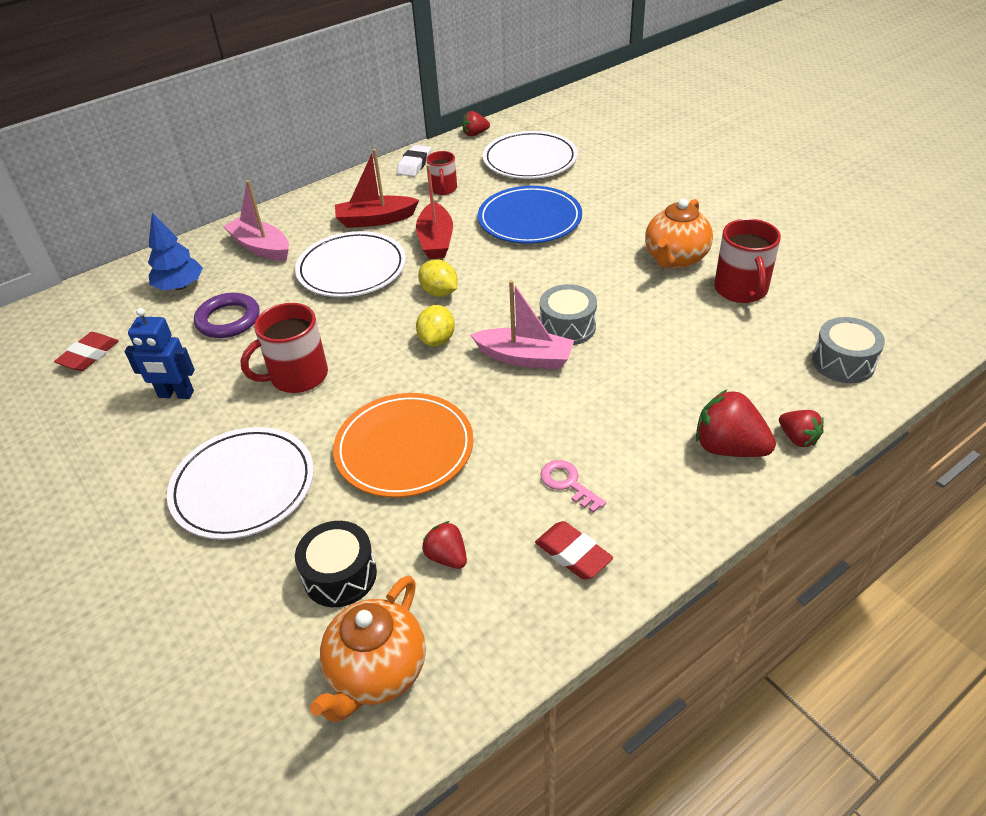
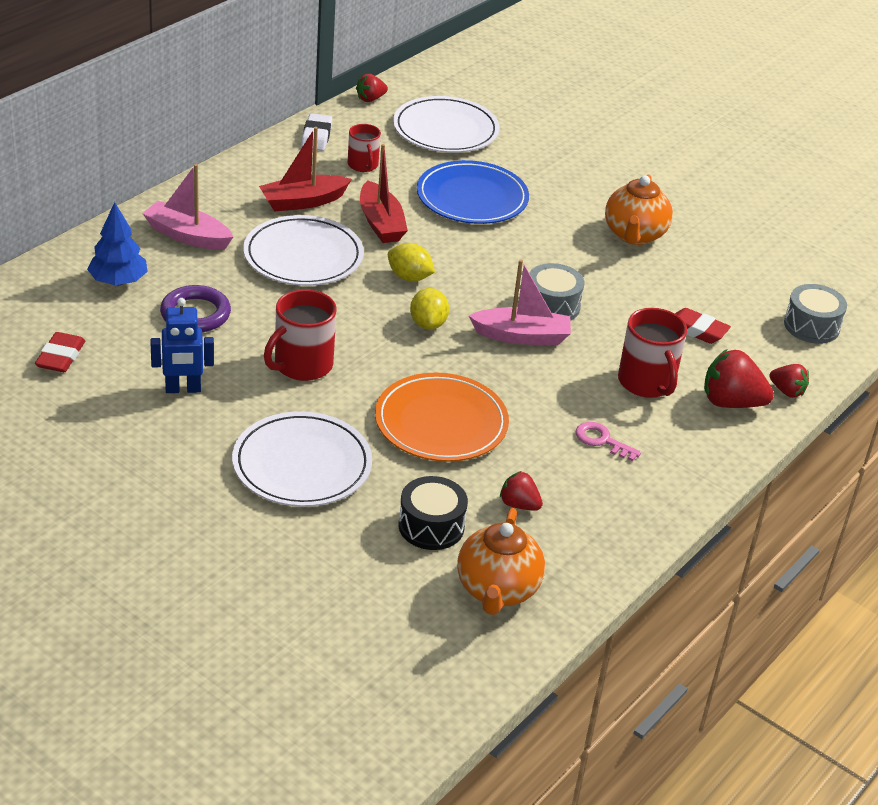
camera: 20 degrees left, 5 degrees down
(573, 554) = (626, 493): red eraser -> red eraser (697, 330)
(741, 290) = (705, 264): red mug -> red mug (647, 383)

